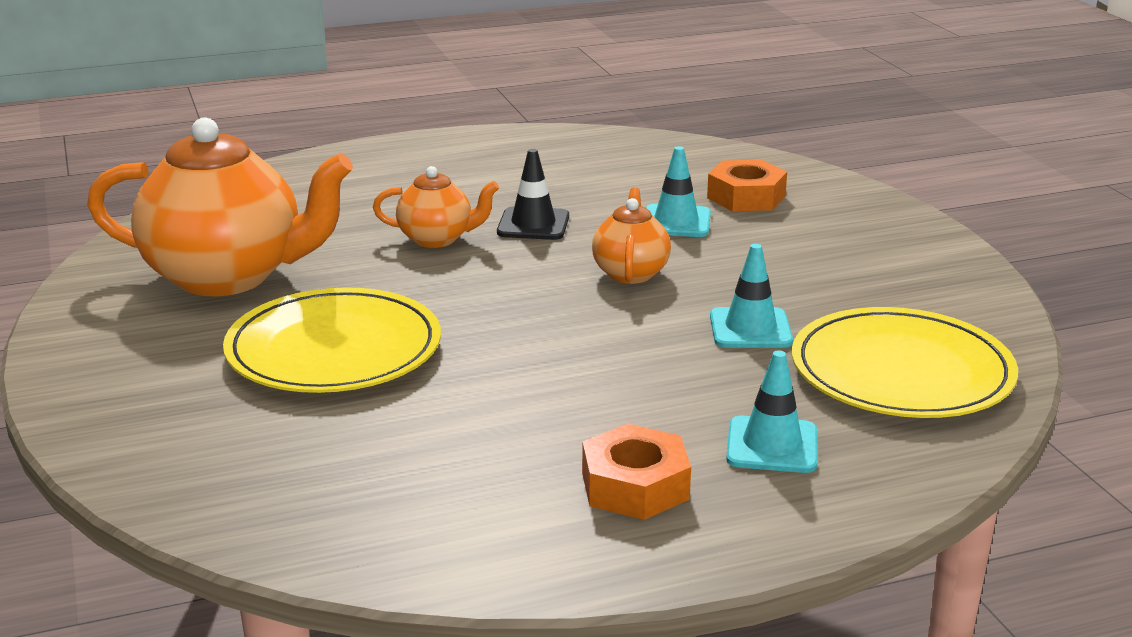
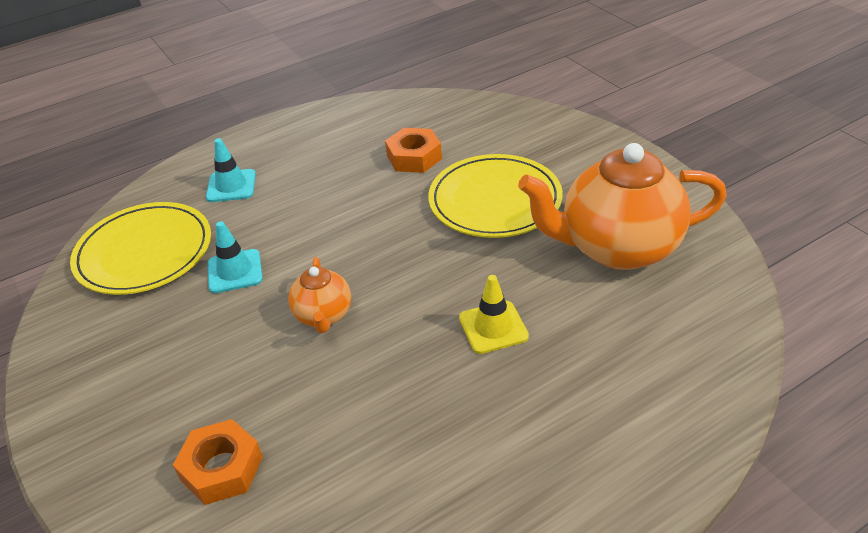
camera: 170 degrees right, 15 degrees up
(437, 239) = (493, 327): orange teapot -> yellow traffic cone
(533, 224) = (420, 368): black traffic cone -> none
(635, 486) = (299, 152): orange nut -> orange nut (414, 157)
(676, 222) = (292, 401): turquoise traffic cone -> none

